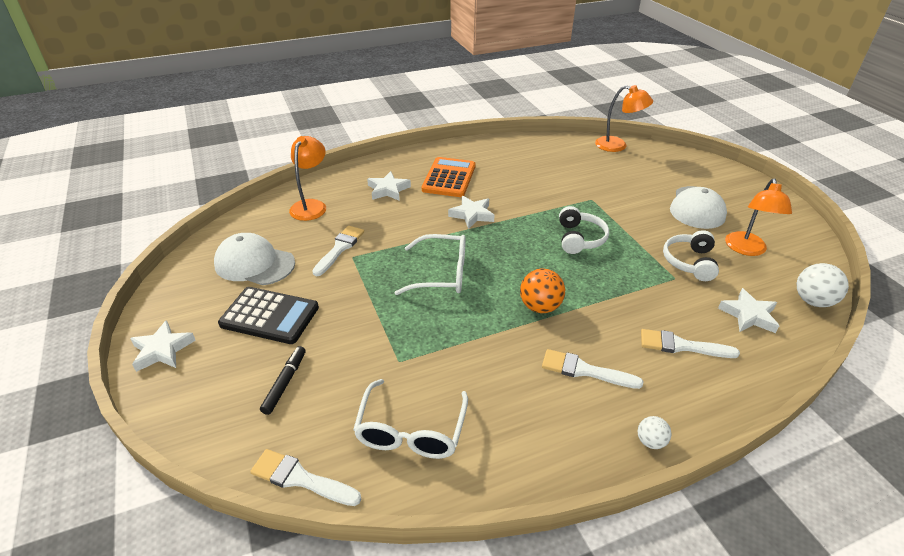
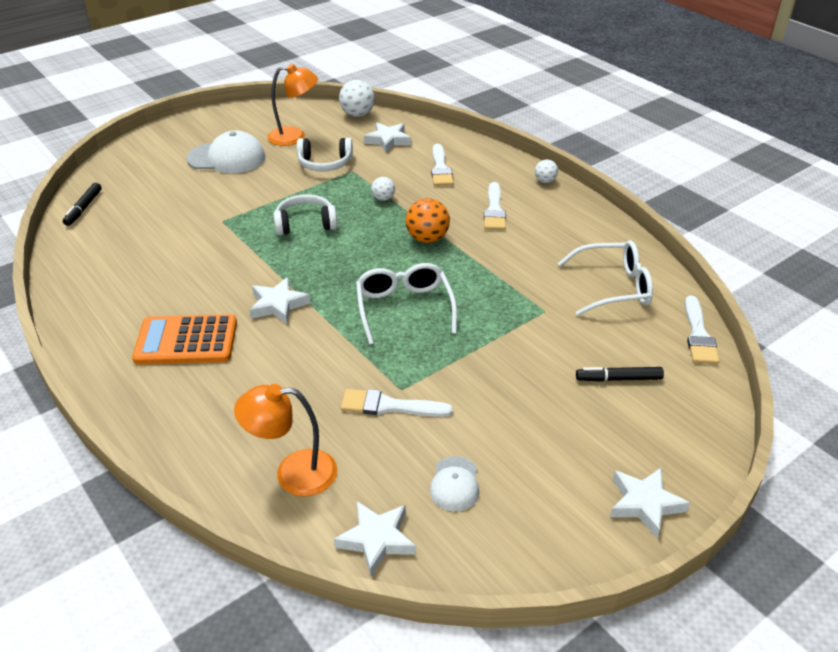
camera: 105 degrees left, 0 degrees up
(254, 263) = (455, 484): white cap -> white cap, size x0.55
(269, 316) = (540, 427): black calculator -> none
(388, 190) = (230, 396): white star -> white star (376, 539)
(617, 146) = (83, 208): orange lamp -> black marker
(618, 290) = (383, 198): none -> white ball

